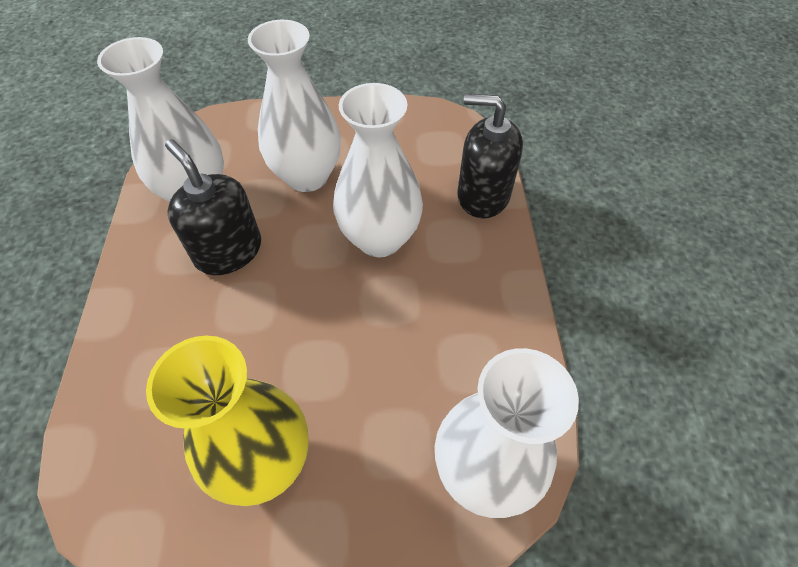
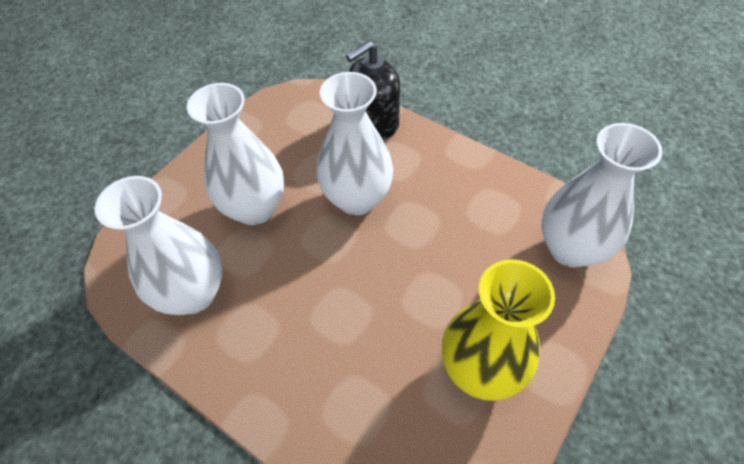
camera: 50 degrees left, 0 degrees up
(228, 251) = (278, 300): black soap dispenser -> none

